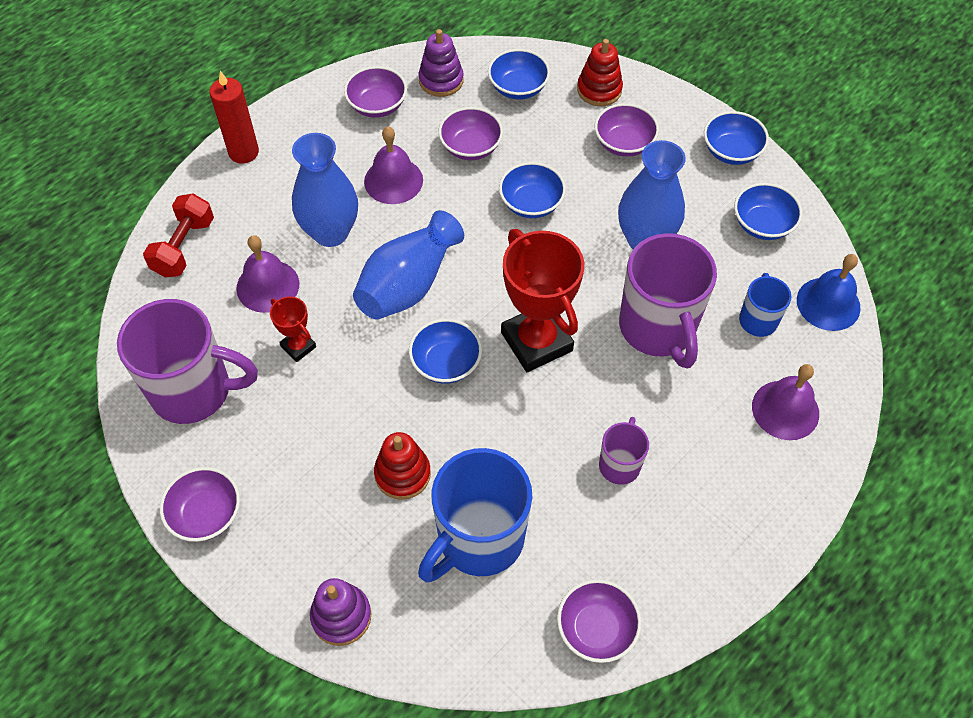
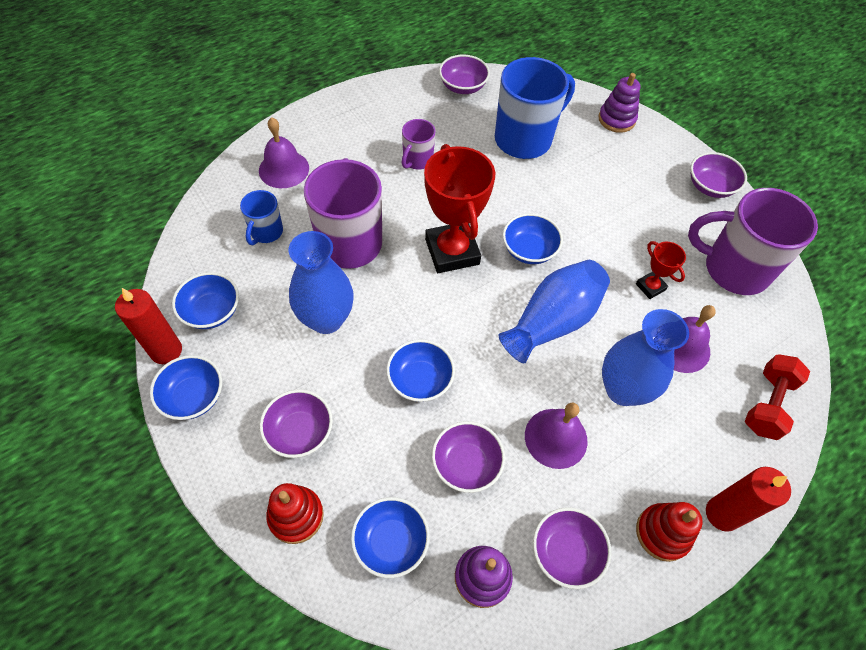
camera: 170 degrees left, 0 degrees up
(402, 474) = (571, 184): red stacking toy -> red stacking toy (662, 533)
(781, 182) = (166, 351): none -> red candle
(828, 304) = (201, 233): blue bell -> none

